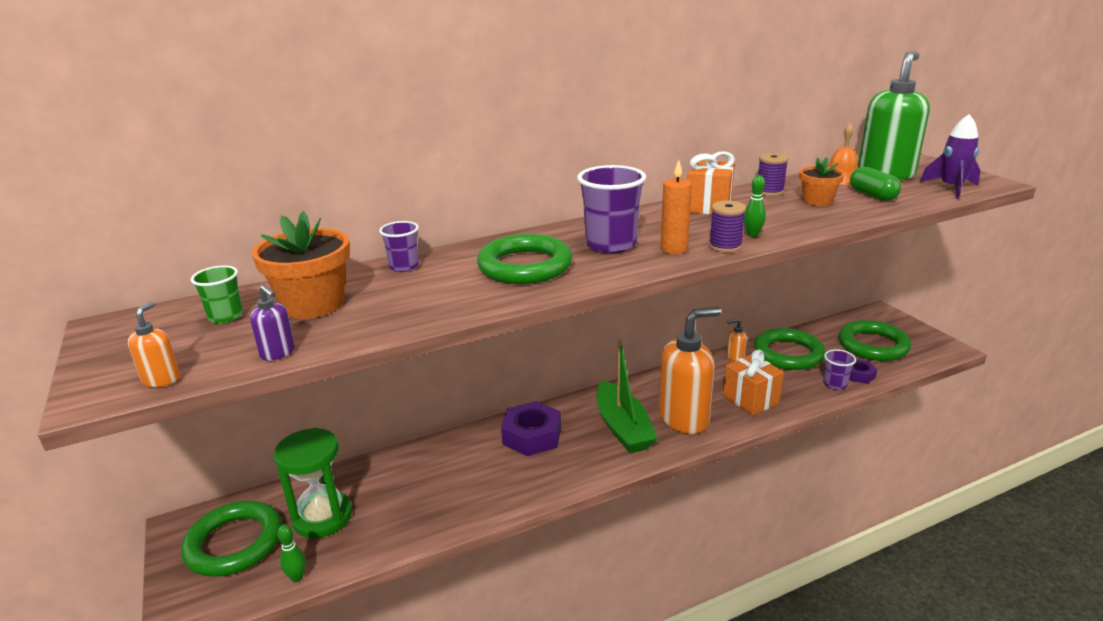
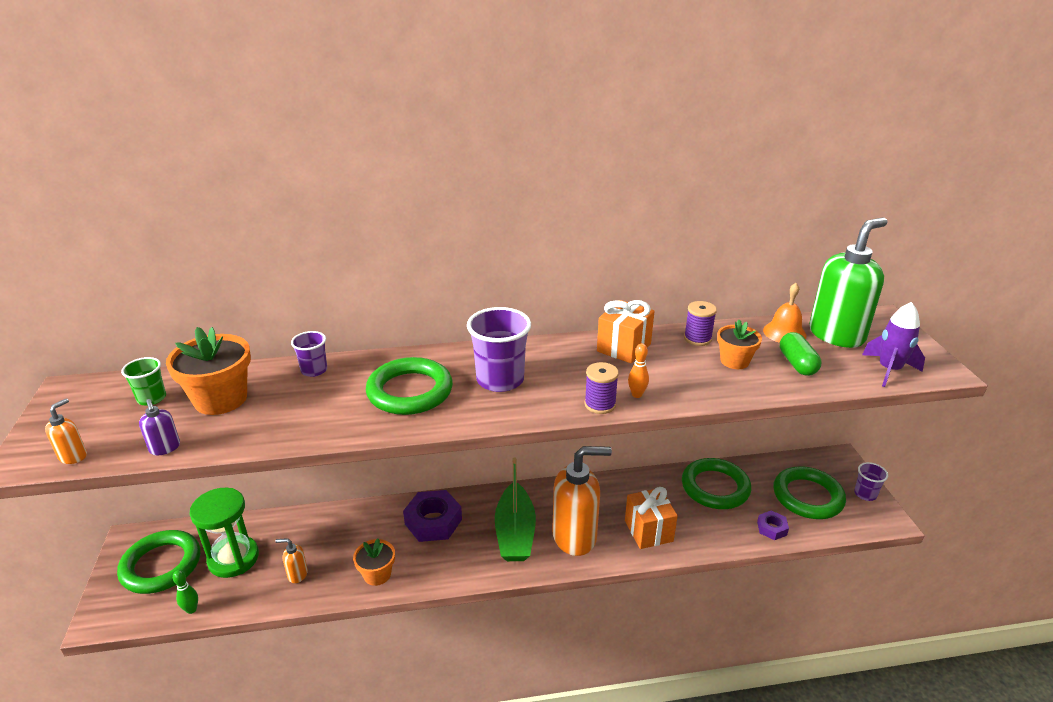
camera: 15 degrees right, 5 degrees up
(499, 495) = (377, 574): none -> orange flower pot
(674, 249) = (551, 398): orange candle -> none
(734, 357) = (660, 480): orange soap dispenser -> orange soap dispenser (297, 574)
(752, 235) = (637, 395): green bowling pin -> orange bowling pin
(835, 384) = (741, 533): purple cup -> purple cup (865, 494)

